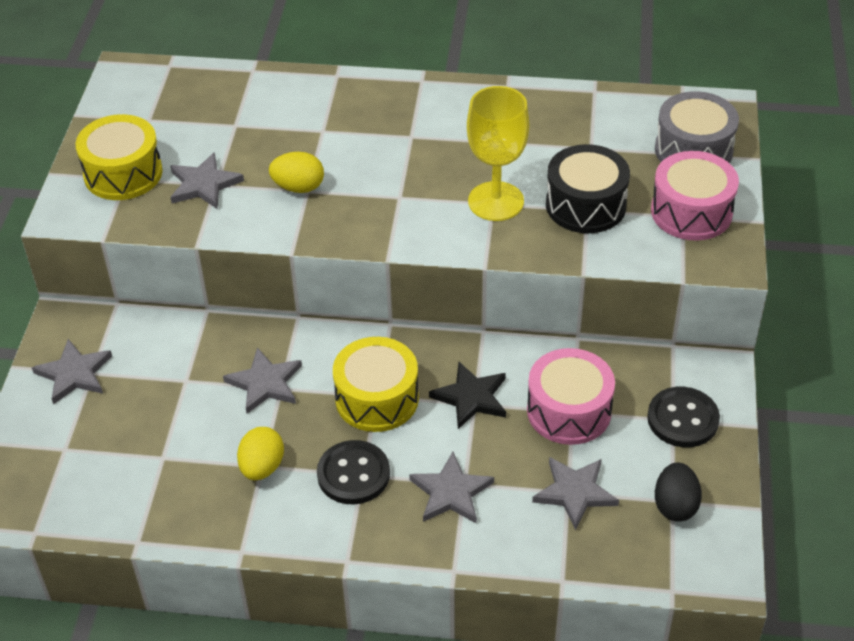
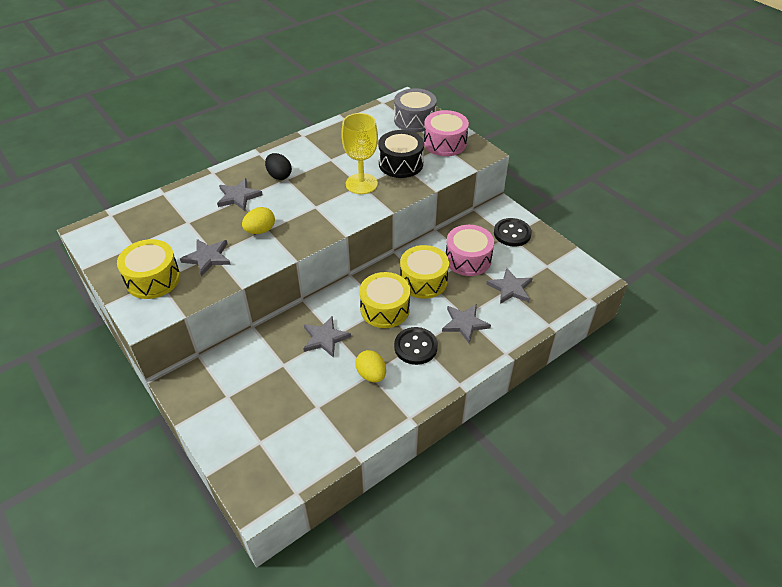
camera: 45 degrees left, 0 degrees up
(74, 374) = (218, 404): grey star -> grey star (238, 196)
(471, 397) = (423, 281): black star -> yellow drum
(675, 505) = (550, 266): black egg -> black egg (279, 175)

